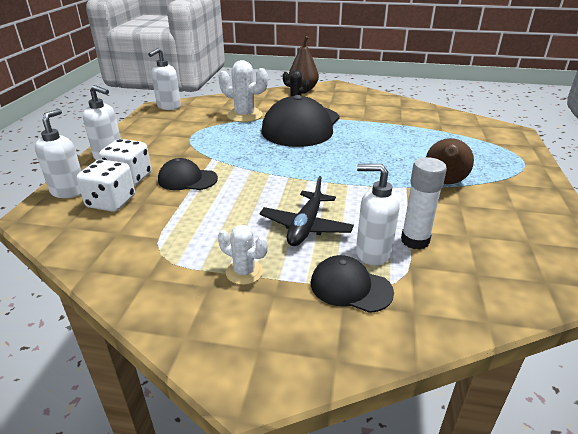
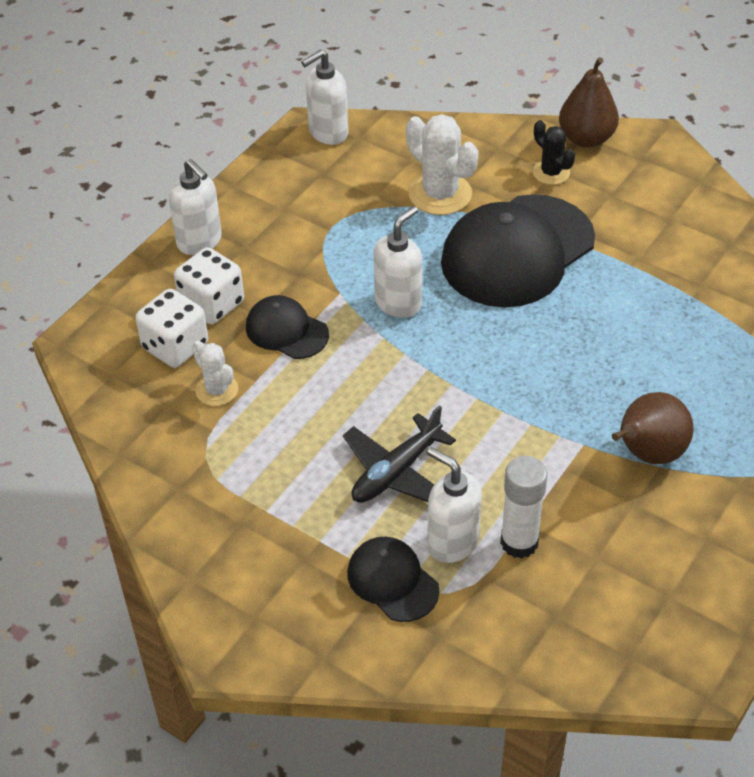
camera: 25 degrees right, 15 degrees up
(69, 191) = (129, 307): white soap dispenser -> white soap dispenser (398, 303)
(244, 272) = (286, 517): white cactus -> white cactus (217, 390)

